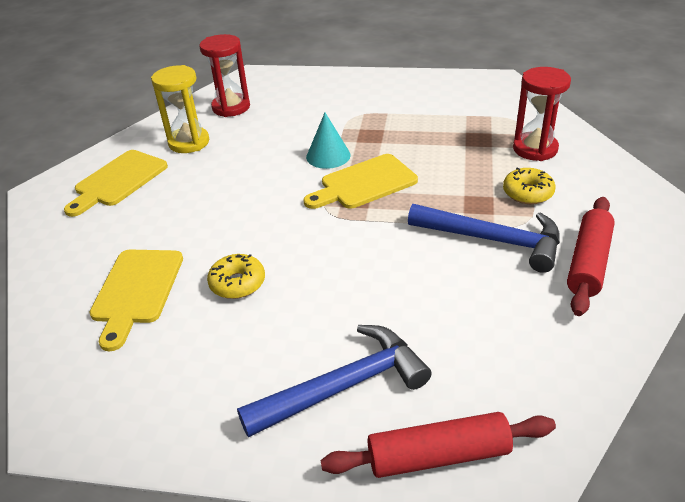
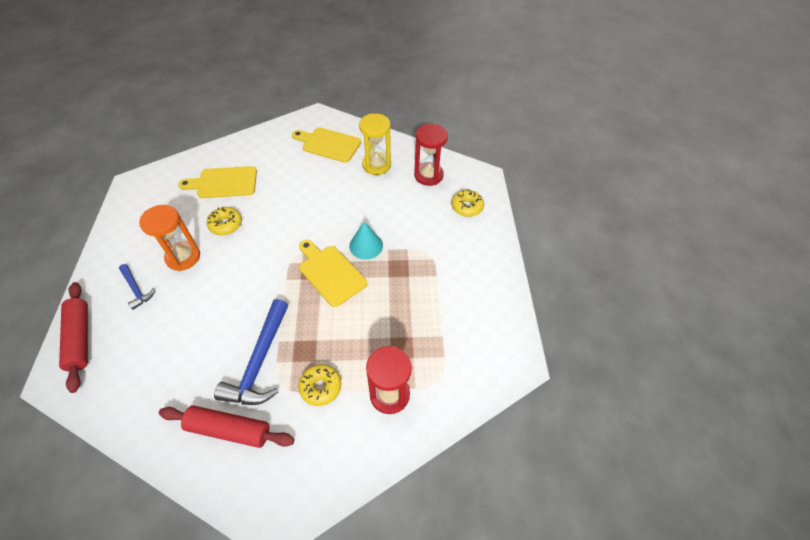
camera: 75 degrees right, 15 degrees up
(290, 330) = (183, 257): none -> orange hourglass
(295, 88) = (467, 207): none -> yellow donut
(344, 386) = (136, 289): blue hammer -> blue hammer, size x0.53

